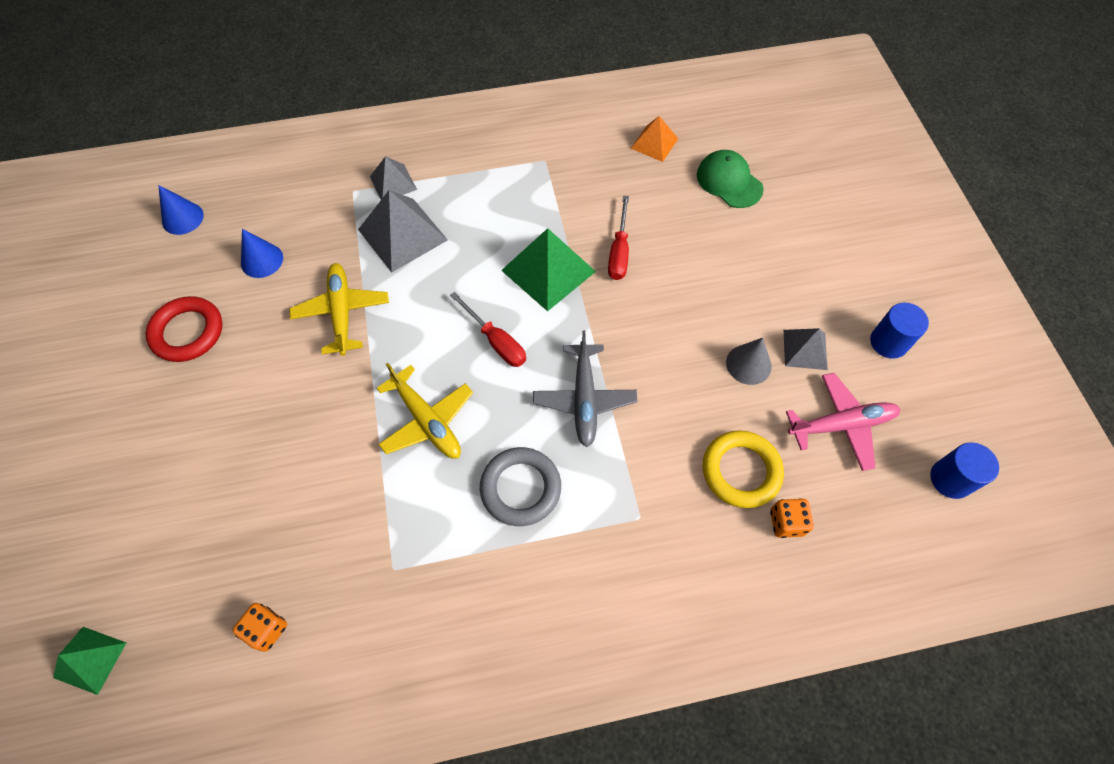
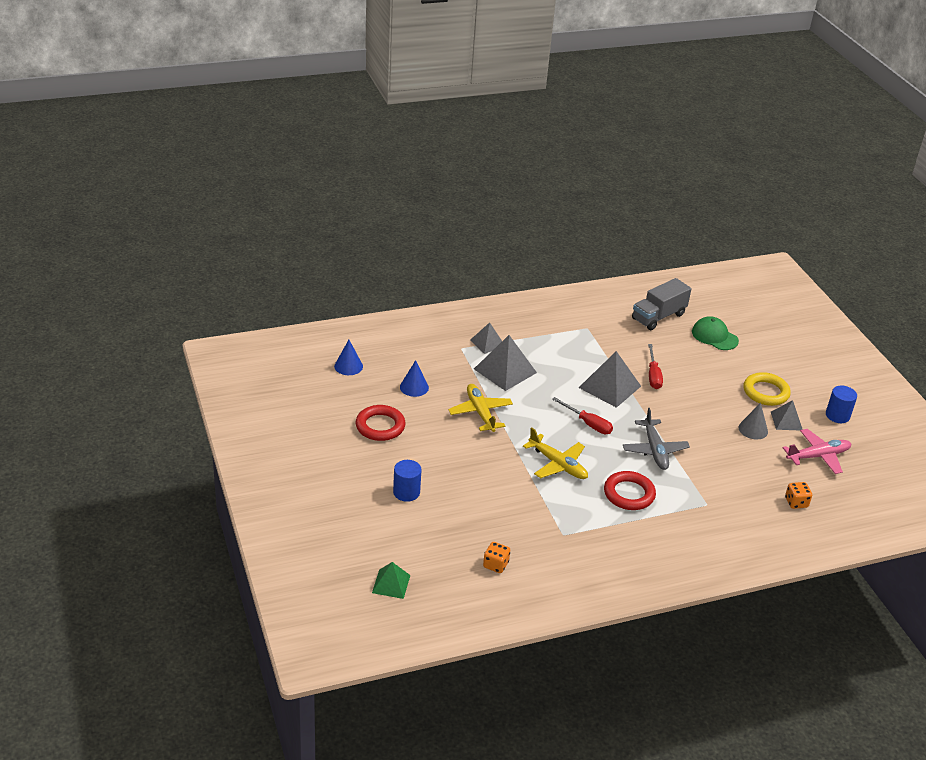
camera: 10 degrees left, 25 degrees down
(520, 488) = (629, 494): grey ring -> red ring
(548, 271) = (610, 387): green pyramid -> grey pyramid
(654, 143) = (658, 317): orange pyramid -> grey truck
(741, 471) = (762, 480): yellow ring -> yellow ring (765, 392)
(950, 479) = (889, 479): blue cylinder -> blue cylinder (406, 492)

